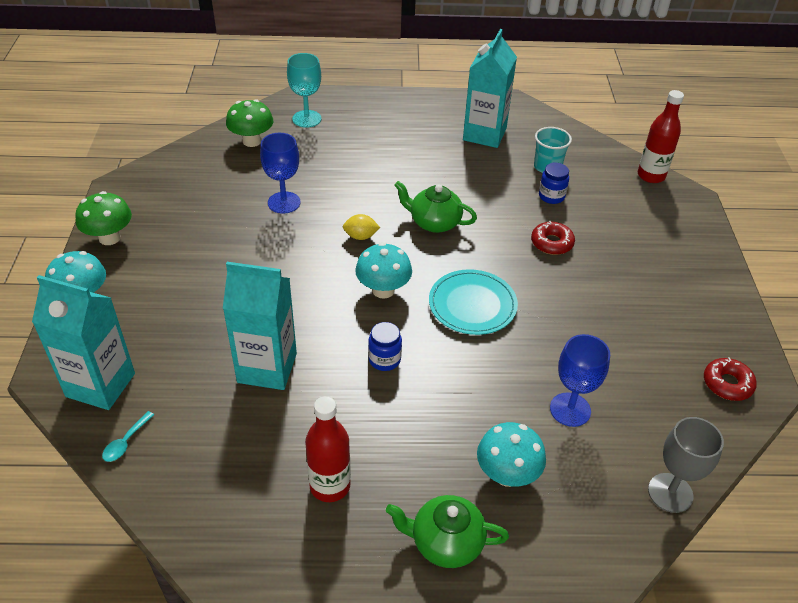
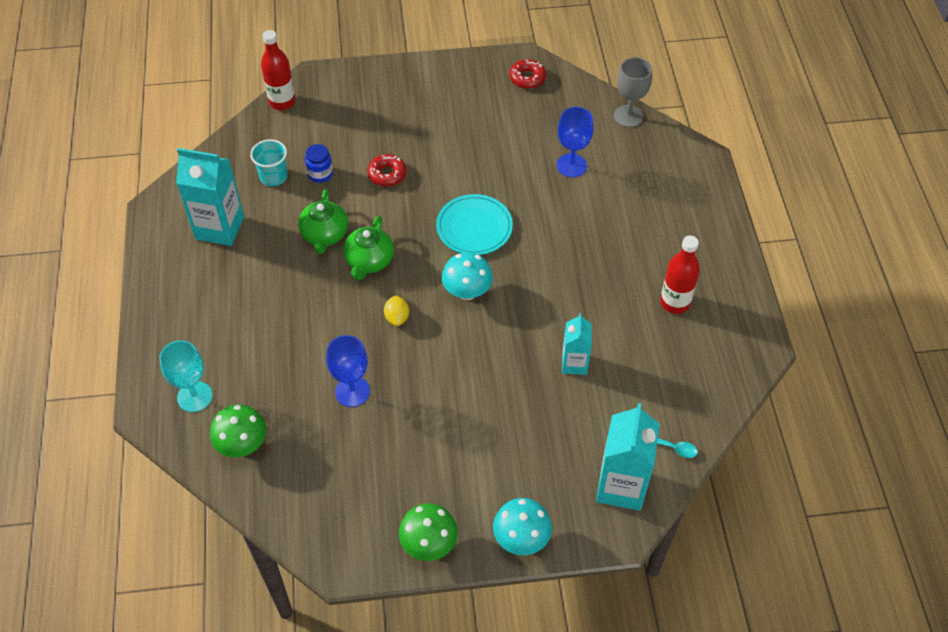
camera: 95 degrees left, 10 degrees up
(267, 368) = (574, 363): turquoise carton -> turquoise carton, size x0.59
(384, 359) = (547, 282): blue jar -> none
(445, 542) = (699, 232): green teapot -> green teapot (325, 235)
(507, 474) = (637, 201): turquoise mushroom -> none

